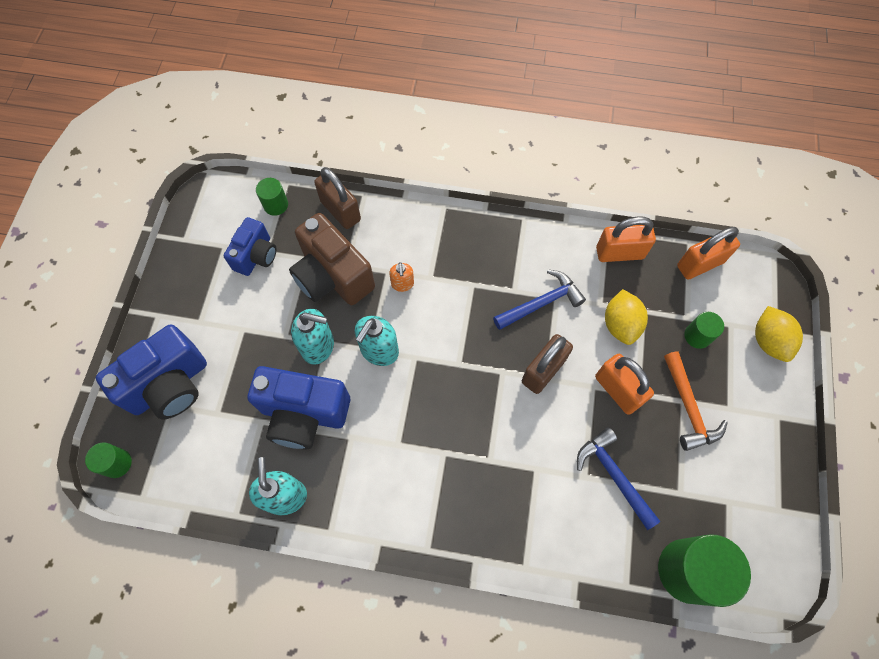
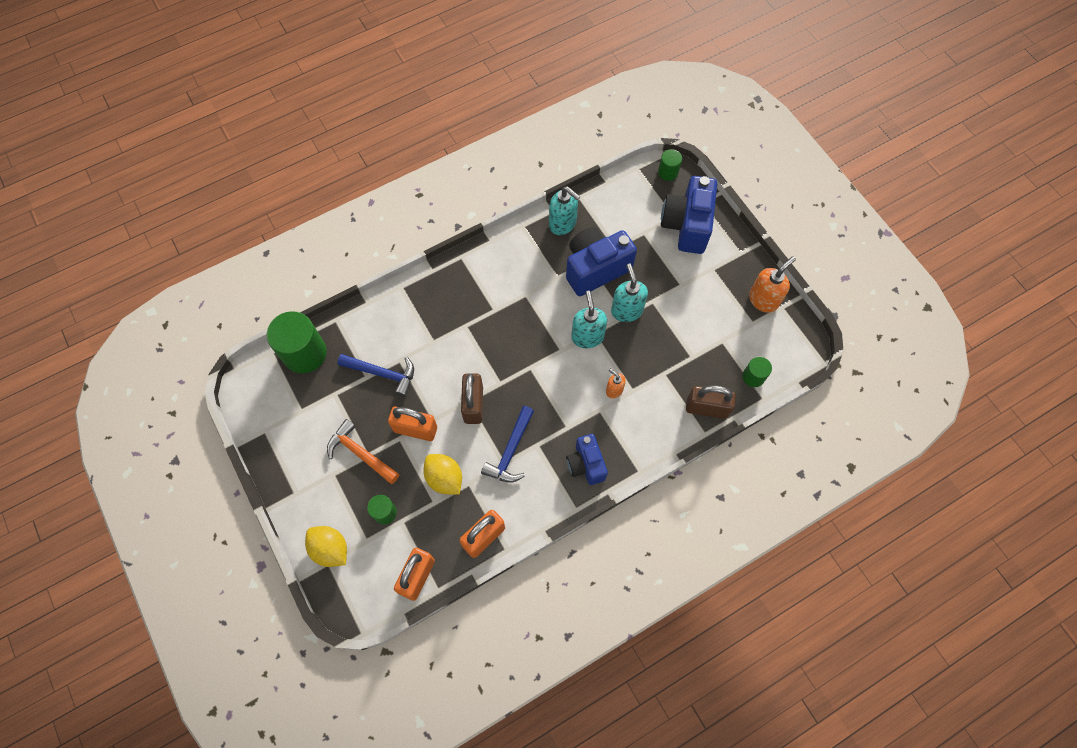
camera: 140 degrees right, 0 degrees up
(190, 257) = (763, 300): none -> orange soap dispenser
(256, 256) = (725, 333): blue camera -> blue camera (586, 464)
(318, 346) = (626, 310): turquoise soap dispenser -> turquoise soap dispenser turned 105 degrees clockwise
(333, 277) = (663, 359): brown camera -> none

